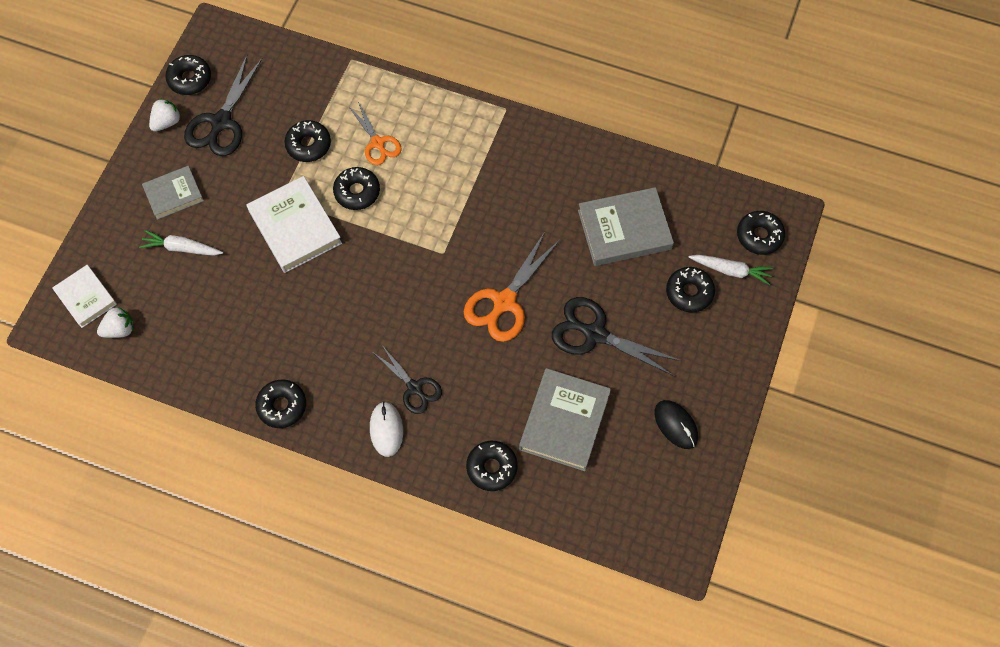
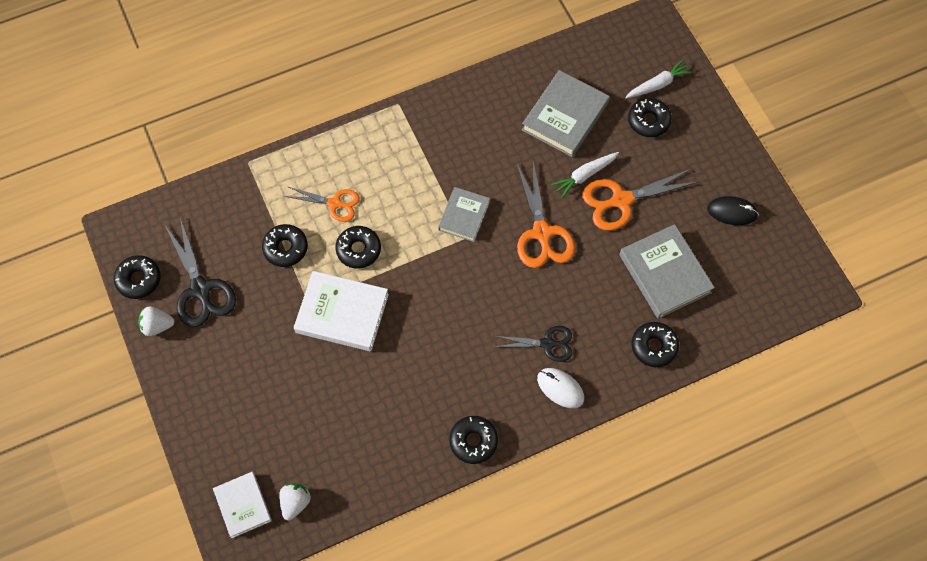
camera: 45 degrees left, 0 degrees up
(86, 298) = (243, 505): white book -> white book turned 60 degrees clockwise
(167, 122) = (157, 326): white strawberry -> white strawberry turned 90 degrees counterclockwise
(174, 194) = (224, 372): grey book -> grey book (464, 216)
(182, 248) = (275, 403): white carrot -> white carrot (584, 176)
(595, 334) = (621, 200): black scissors -> orange scissors
(759, 236) = (650, 47): black donut -> none

